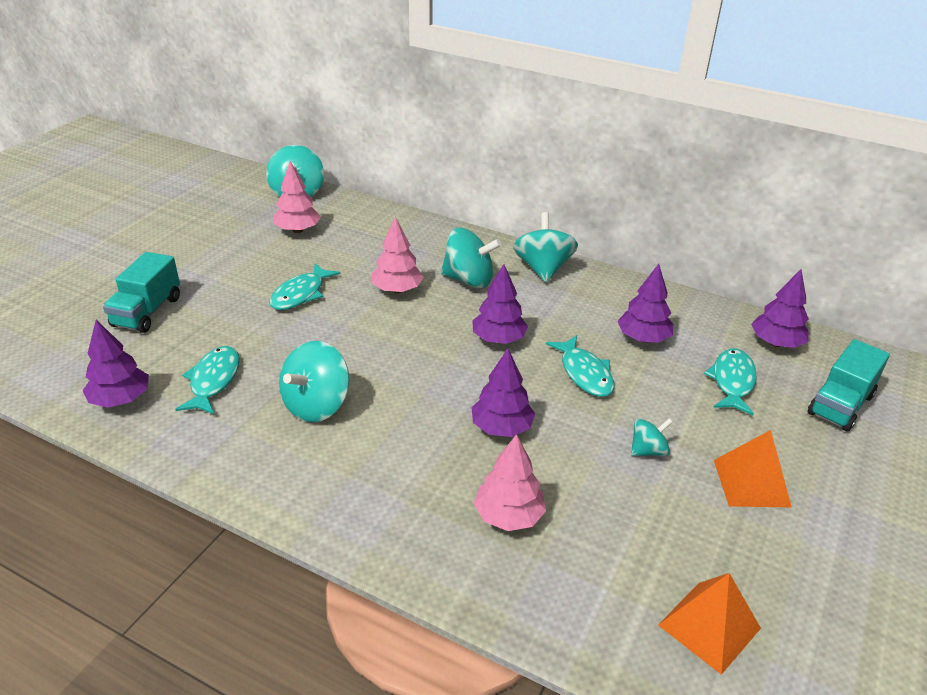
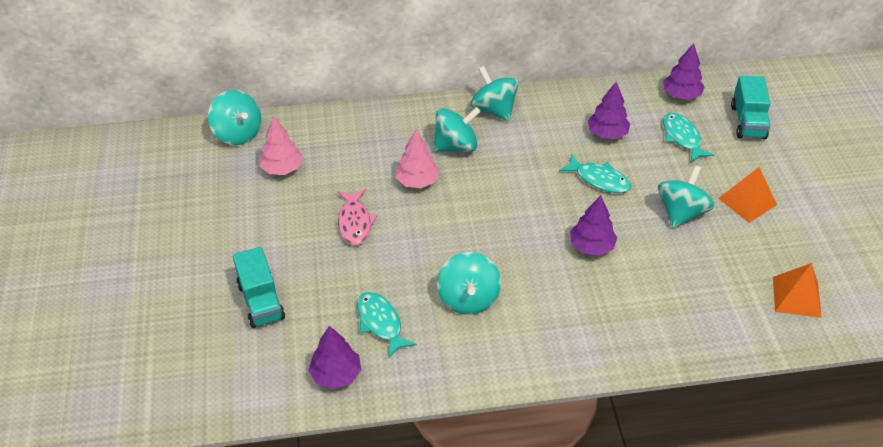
camera: 35 degrees left, 10 degrees up
(300, 294) = (355, 223): turquoise fish -> pink fish
(498, 339) = (524, 183): purple tree -> none
(509, 516) = (651, 299): pink tree -> none
(648, 450) = (681, 212): turquoise spinning top -> turquoise spinning top, size x1.78

